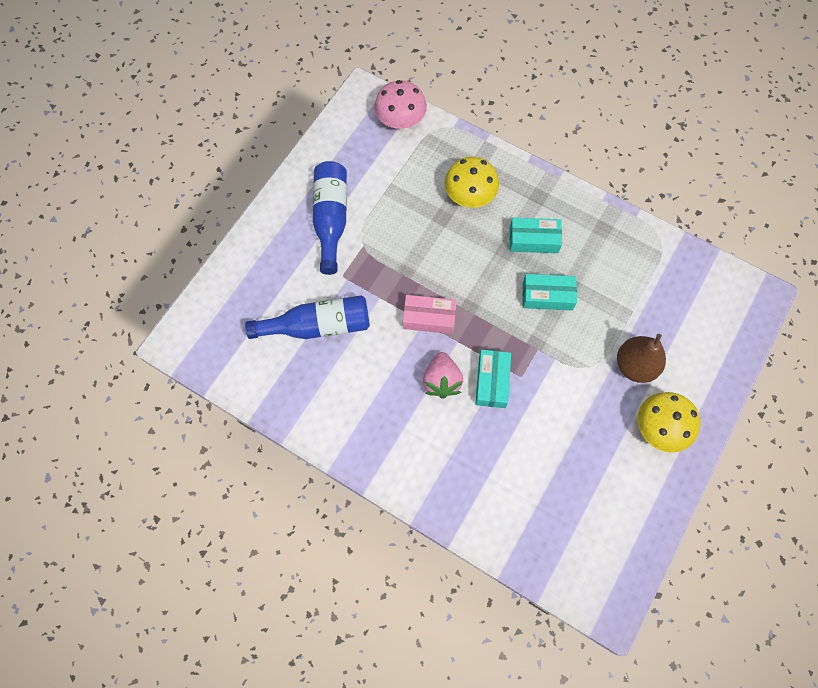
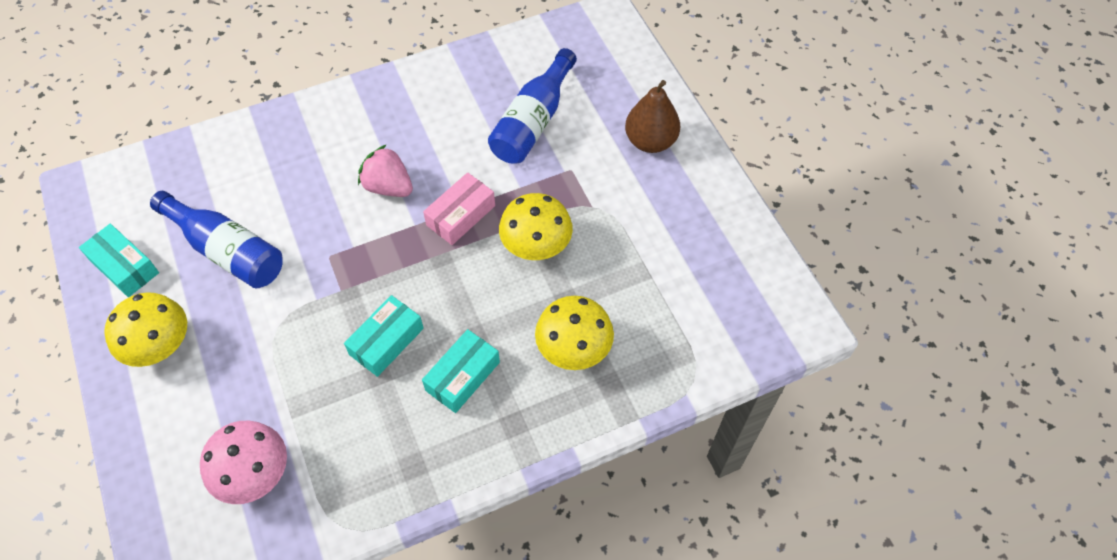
camera: 125 degrees right, 10 degrees down
(331, 219) = (646, 195): blue bottle -> blue bottle (227, 251)
(400, 120) = (736, 340): pink mushroom -> pink mushroom (254, 473)
(416, 259) = (536, 244): none -> yellow mushroom
(492, 381) = (348, 227): turquoise box -> turquoise box (124, 266)
(635, 365) = (236, 371): brown pear -> brown pear (650, 141)

